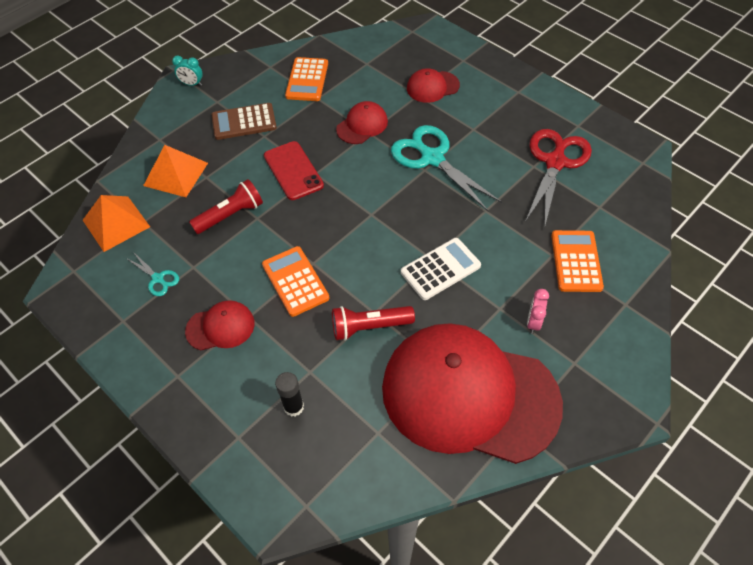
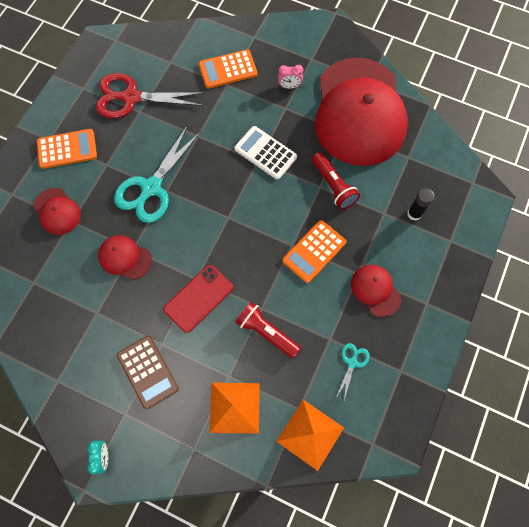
camera: 110 degrees left, 15 degrees up
(307, 80) = (71, 333): orange calculator -> orange calculator (67, 149)

